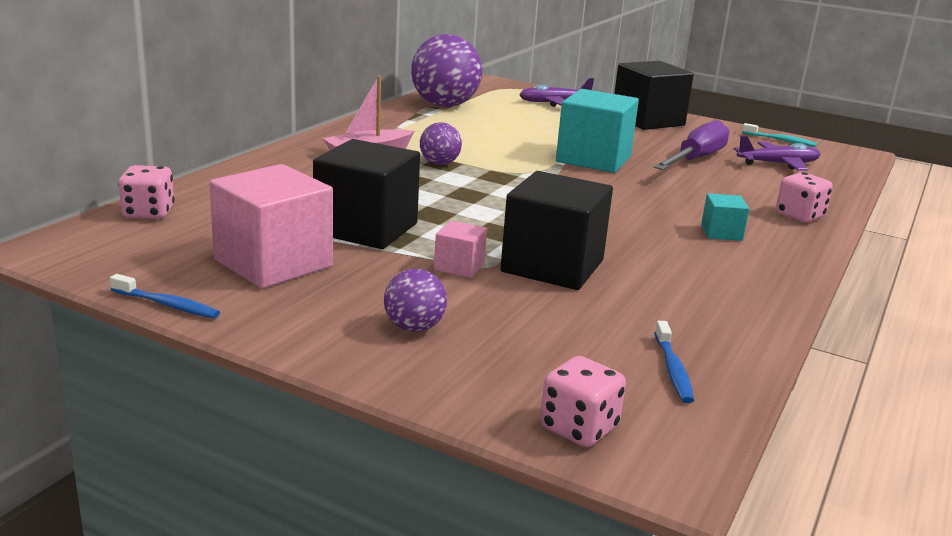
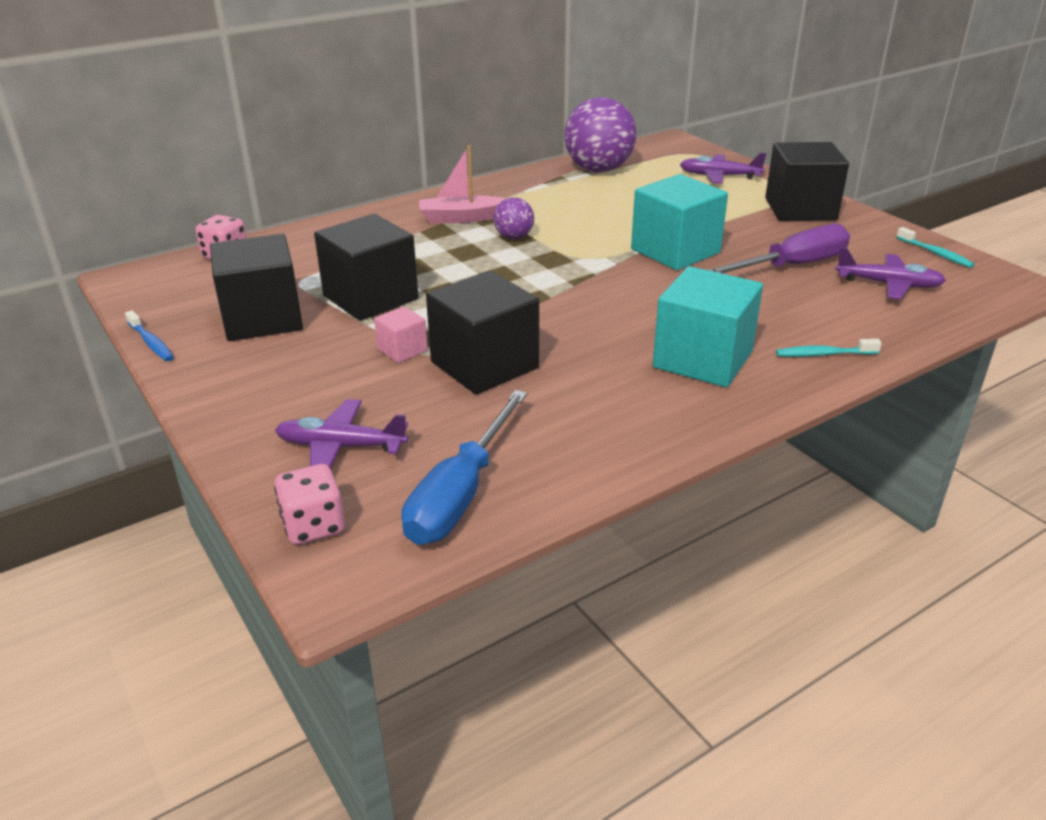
camera: 30 degrees right, 10 degrees up
(273, 263) = (262, 319): pink cube -> black cube
(414, 328) = (297, 401): purple ball -> none
(511, 356) = (341, 446): none -> purple plane
(673, 370) = (460, 494): blue toothbrush -> blue screwdriver
(721, 233) = (703, 359): turquoise cube -> turquoise cube, size x2.10
(799, 216) = (823, 354): pink dice -> turquoise toothbrush

